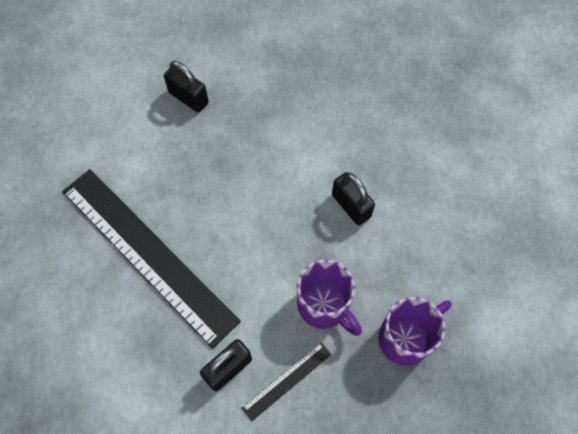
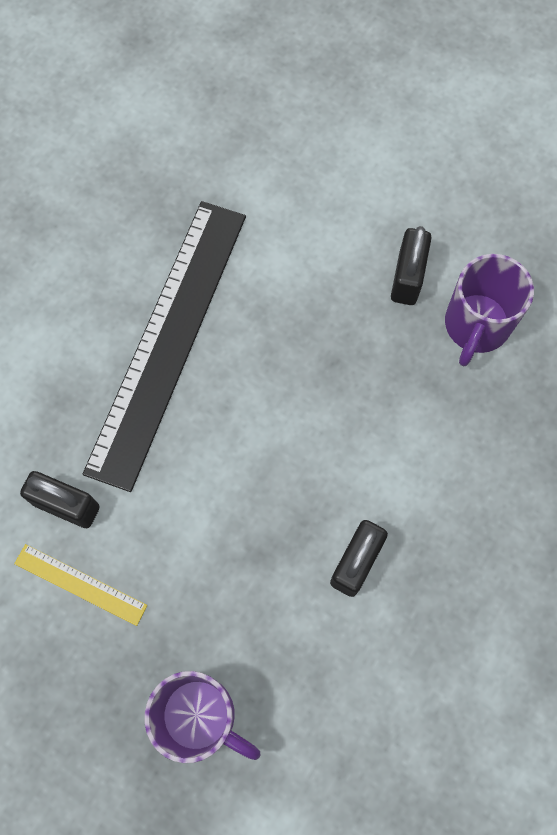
camera: 65 degrees right, 5 degrees up
(287, 381) = (80, 584): black ruler -> yellow ruler
(324, 306) = (197, 588): purple mug -> purple mug (476, 326)

